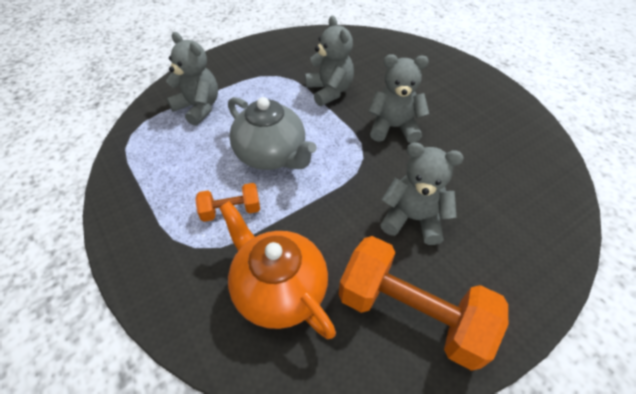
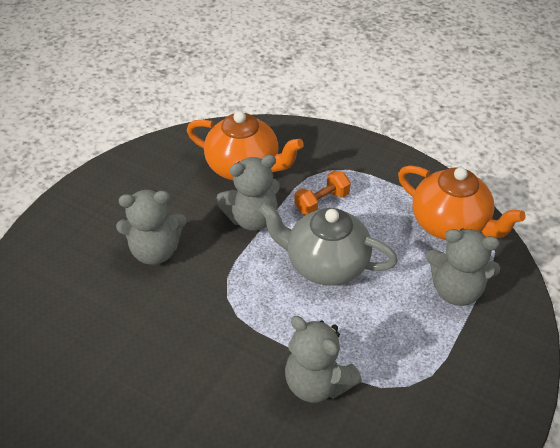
camera: 155 degrees right, 5 degrees down
(149, 150) = (450, 224): none -> orange teapot
(393, 127) = (206, 352): grey teddy bear -> grey teddy bear (252, 219)
(411, 313) = (141, 185): orange dumbbell -> none

